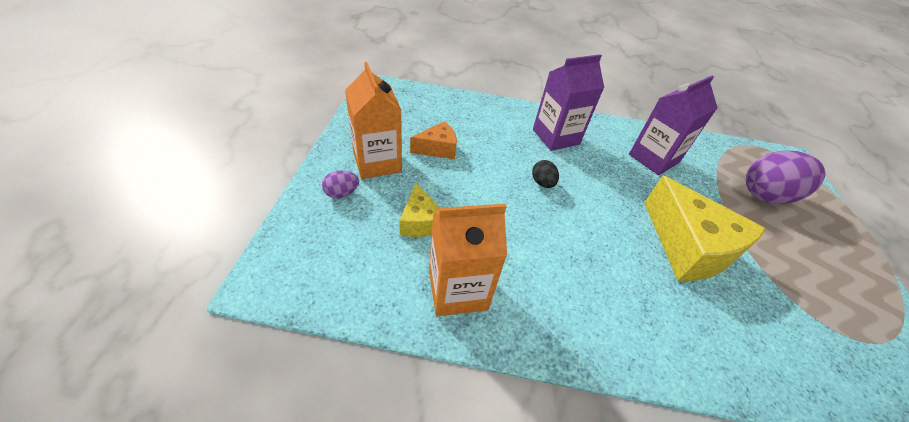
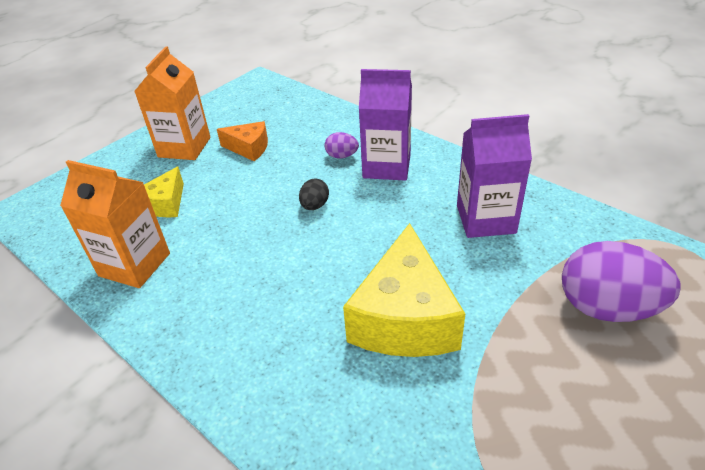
camera: 40 degrees right, 5 degrees down
(342, 193) = (131, 164): purple egg -> purple egg (342, 156)

